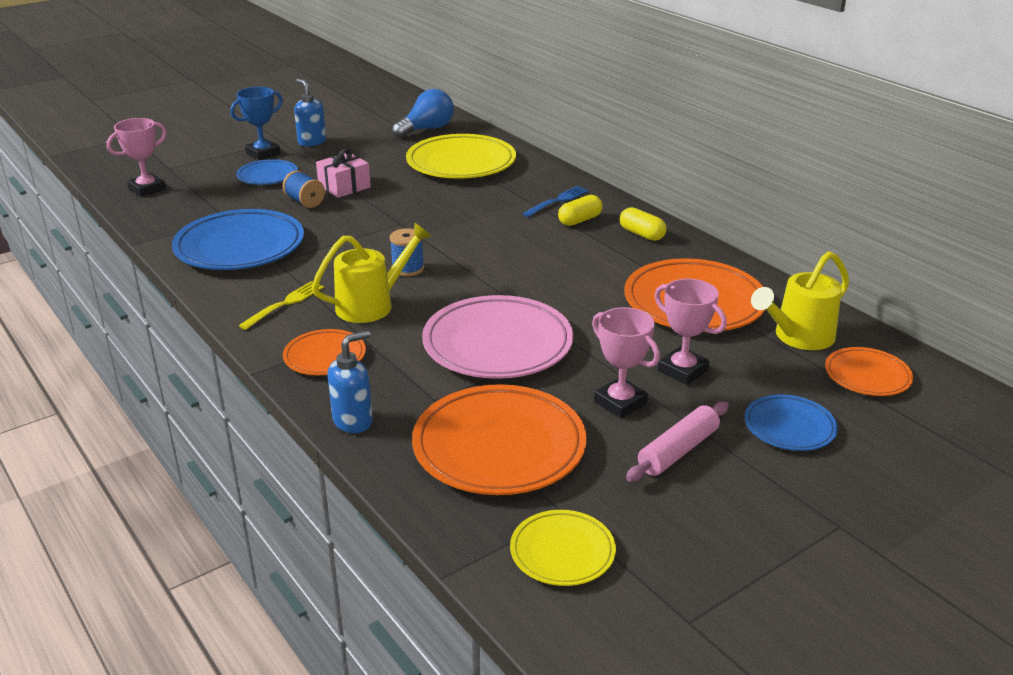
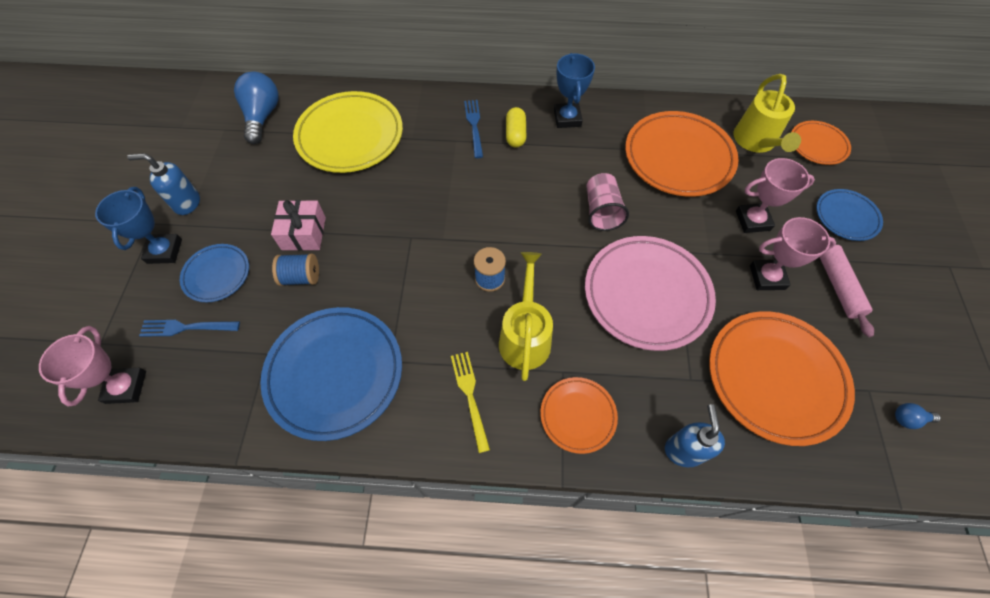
camera: 50 degrees left, 30 degrees up
(213, 186) = (186, 327): none -> blue fork
(559, 289) = (601, 211): none -> pink cup
(562, 552) = (908, 419): yellow plate -> blue light bulb
(642, 234) = (567, 118): yellow capsule -> blue trophy

